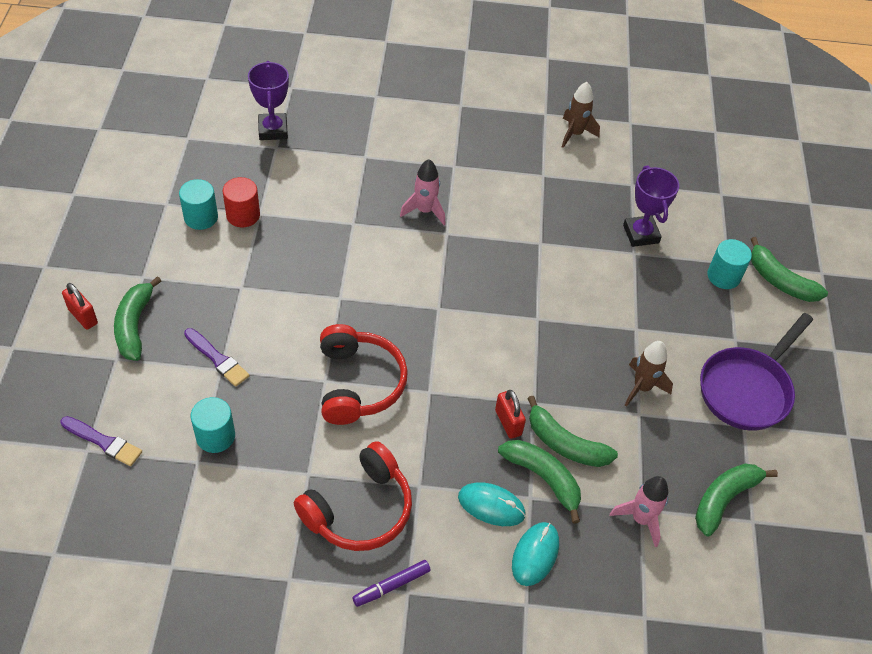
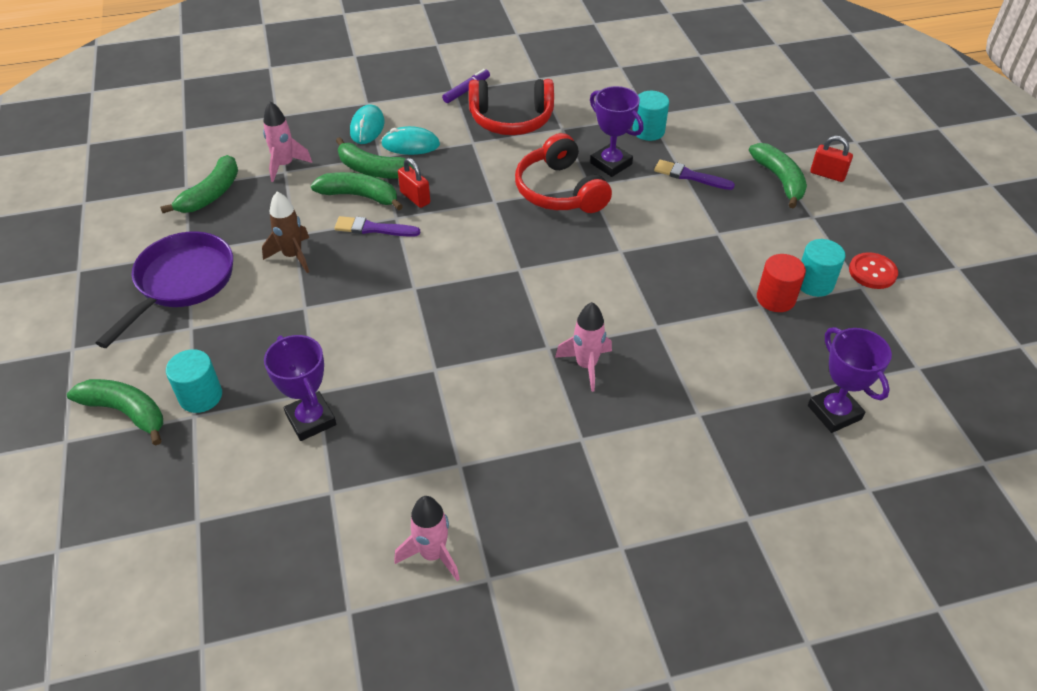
camera: 165 degrees right, 5 degrees down
(103, 442) = (725, 108): purple brush -> purple brush (373, 228)
(145, 211) = (872, 272): none -> red button
(286, 402) = (611, 164): none -> purple trophy
(359, 509) = (511, 119): red headphones -> red headphones turned 120 degrees counterclockwise
(575, 134) = (432, 554): brown rocket -> pink rocket

